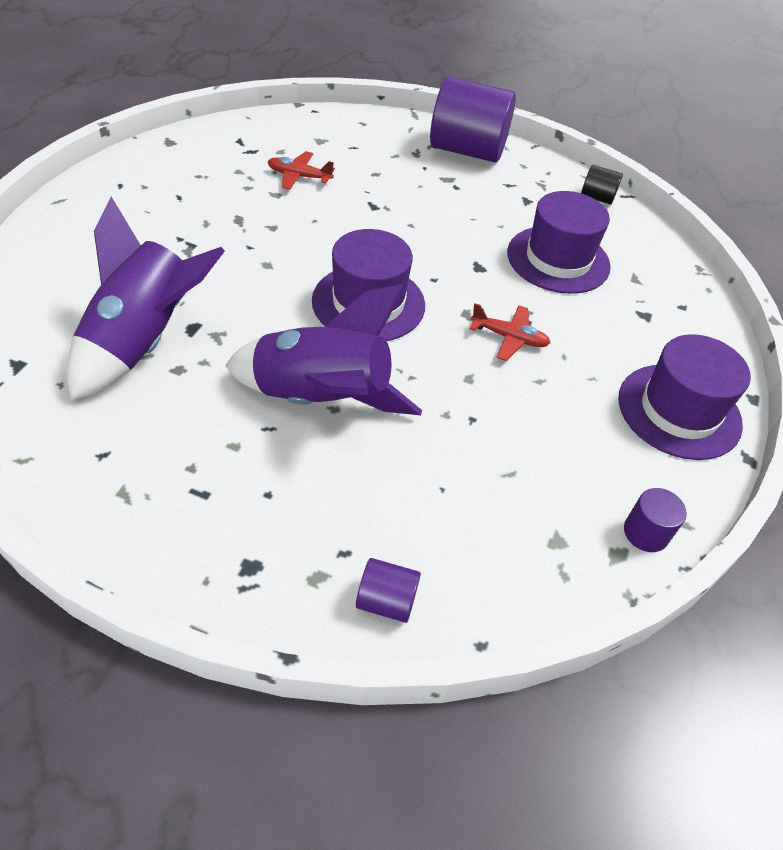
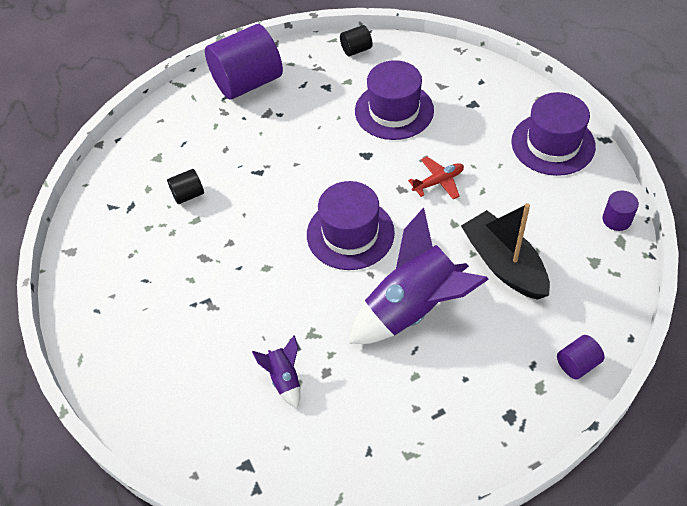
camera: 40 degrees left, 5 degrees up
(144, 341) = (284, 378): purple rocket -> purple rocket, size x0.45
(299, 176) = (188, 195): red plane -> black cylinder
(460, 450) = (504, 264): none -> black boat

